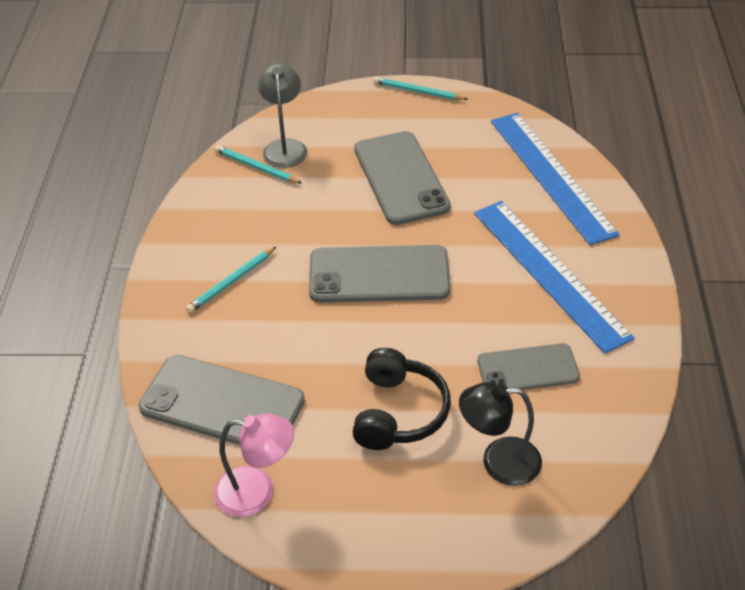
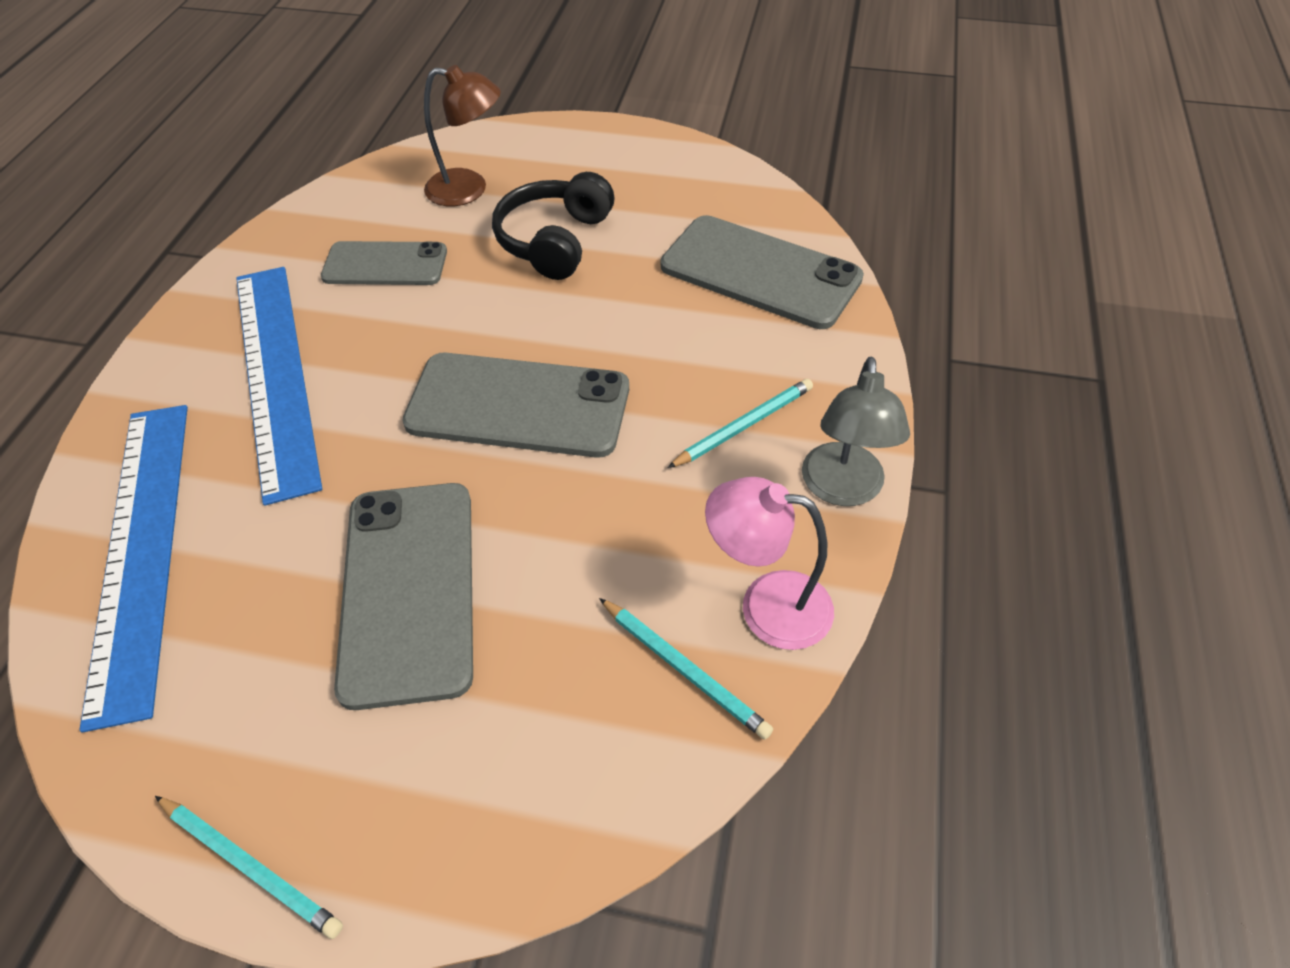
camera: 170 degrees left, 5 degrees up
(257, 492) = (724, 193): pink lamp -> pink lamp (767, 605)
(285, 147) = (615, 720): grey lamp -> grey lamp (842, 489)
(498, 462) = (469, 189): black lamp -> brown lamp

